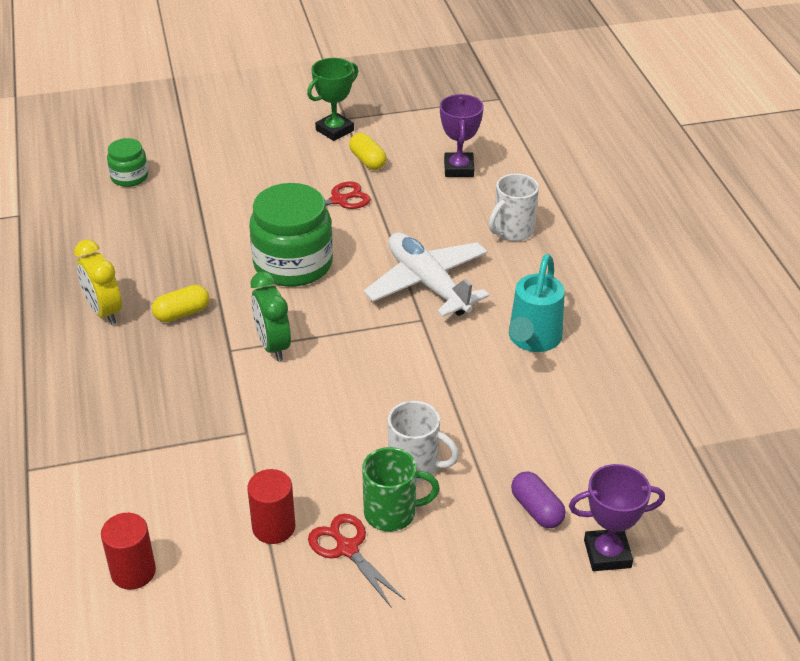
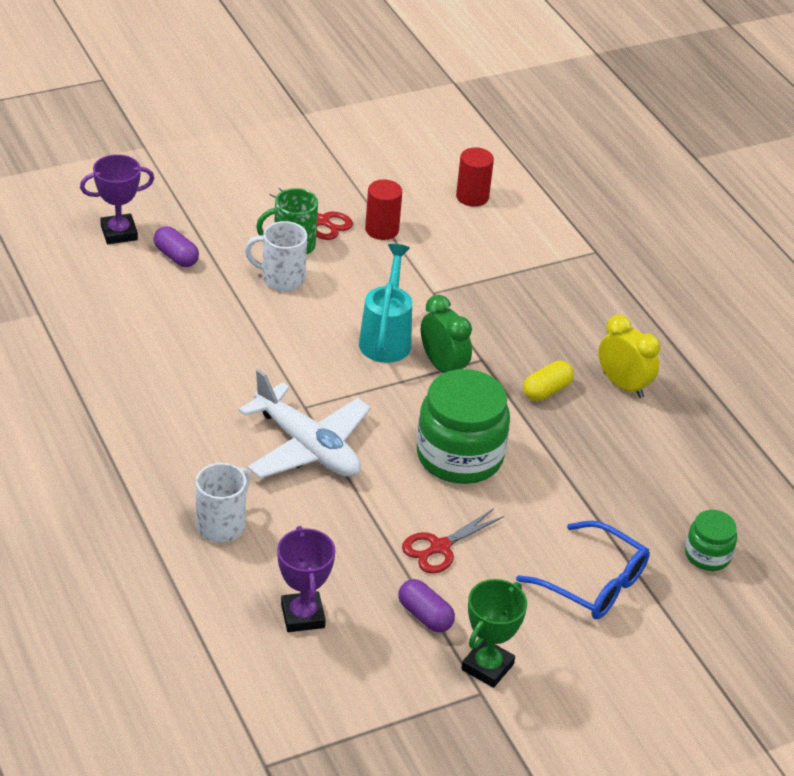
camera: 165 degrees right, 0 degrees up
(231, 168) = (593, 583): none -> blue glasses
(367, 161) = (425, 616): yellow capsule -> purple capsule
(532, 340) = (189, 395): turquoise watering can -> turquoise watering can (386, 337)

